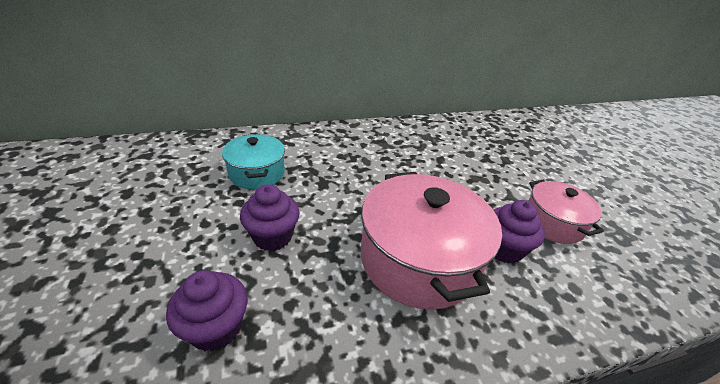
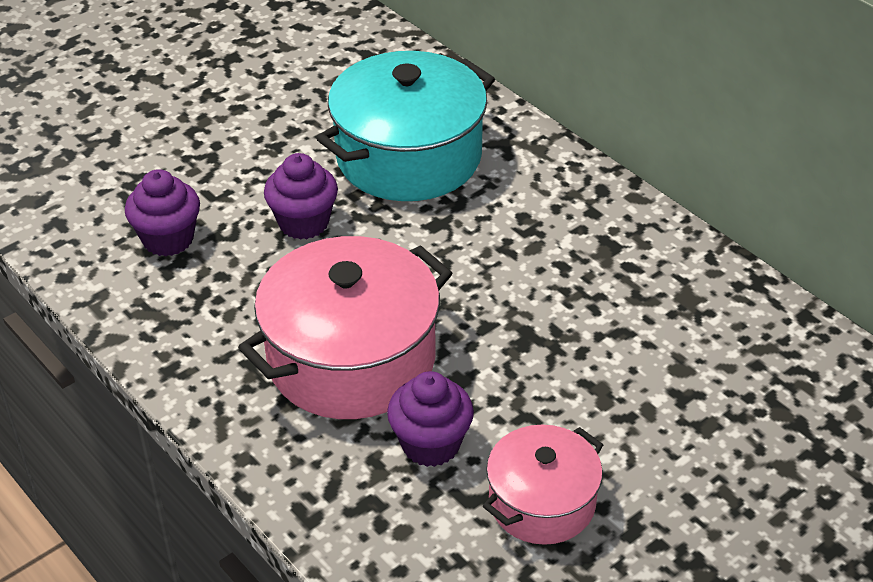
camera: 70 degrees right, 5 degrees up
(257, 173) = (409, 157): turquoise pot -> turquoise pot, size x1.73

